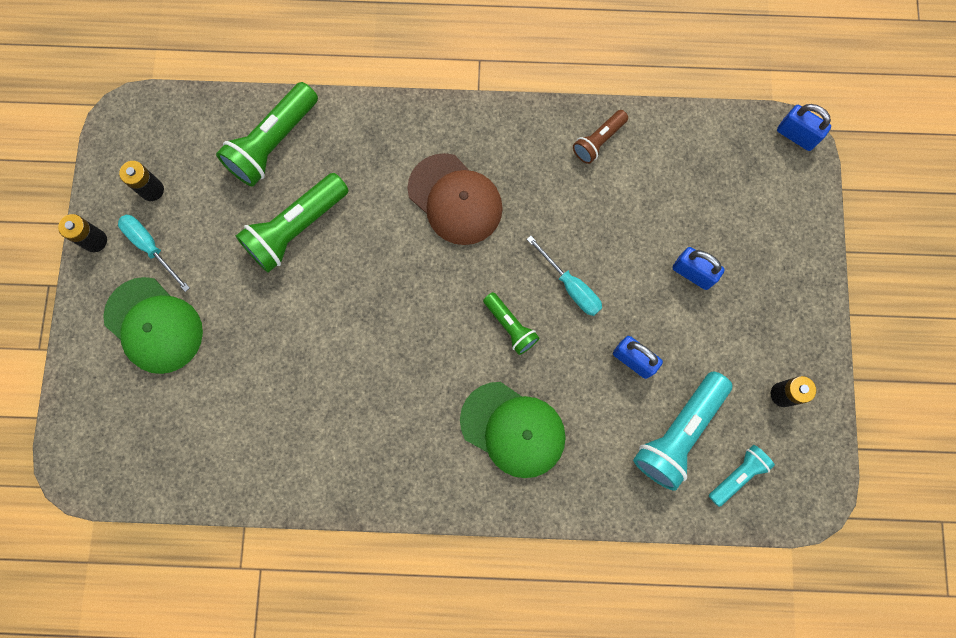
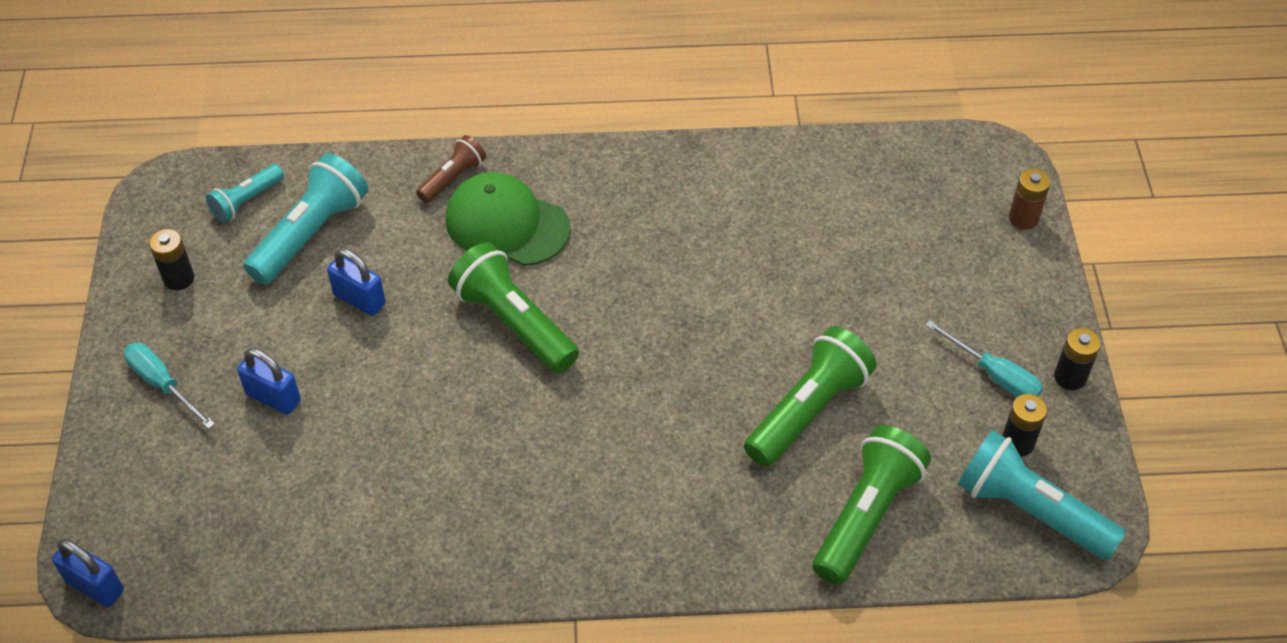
camera: 175 degrees right, 25 degrees down
(78, 397) = (1023, 218): none -> brown battery
(154, 325) = (960, 292): green cap -> none
(160, 138) = (1029, 510): none -> turquoise flashlight
(455, 199) = (596, 462): brown cap -> none
(510, 326) = (514, 323): green flashlight -> green flashlight, size x1.78
(570, 286) = (436, 371): turquoise screwdriver -> turquoise screwdriver (163, 384)
(598, 141) = (393, 555): brown flashlight -> brown flashlight (453, 178)

